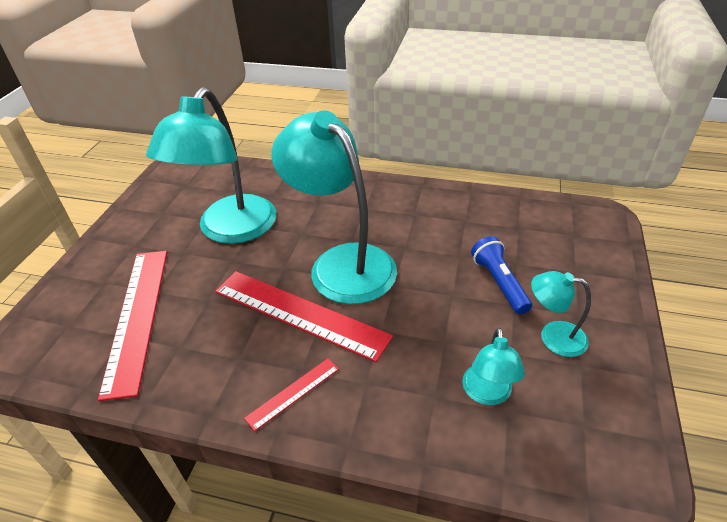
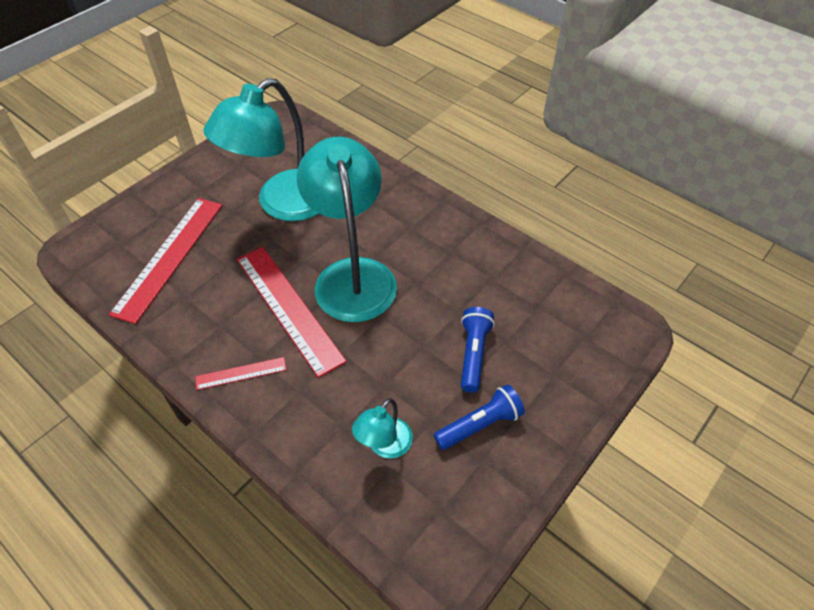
camera: 25 degrees right, 10 degrees up
(553, 336) = (480, 425): turquoise lamp -> blue flashlight

